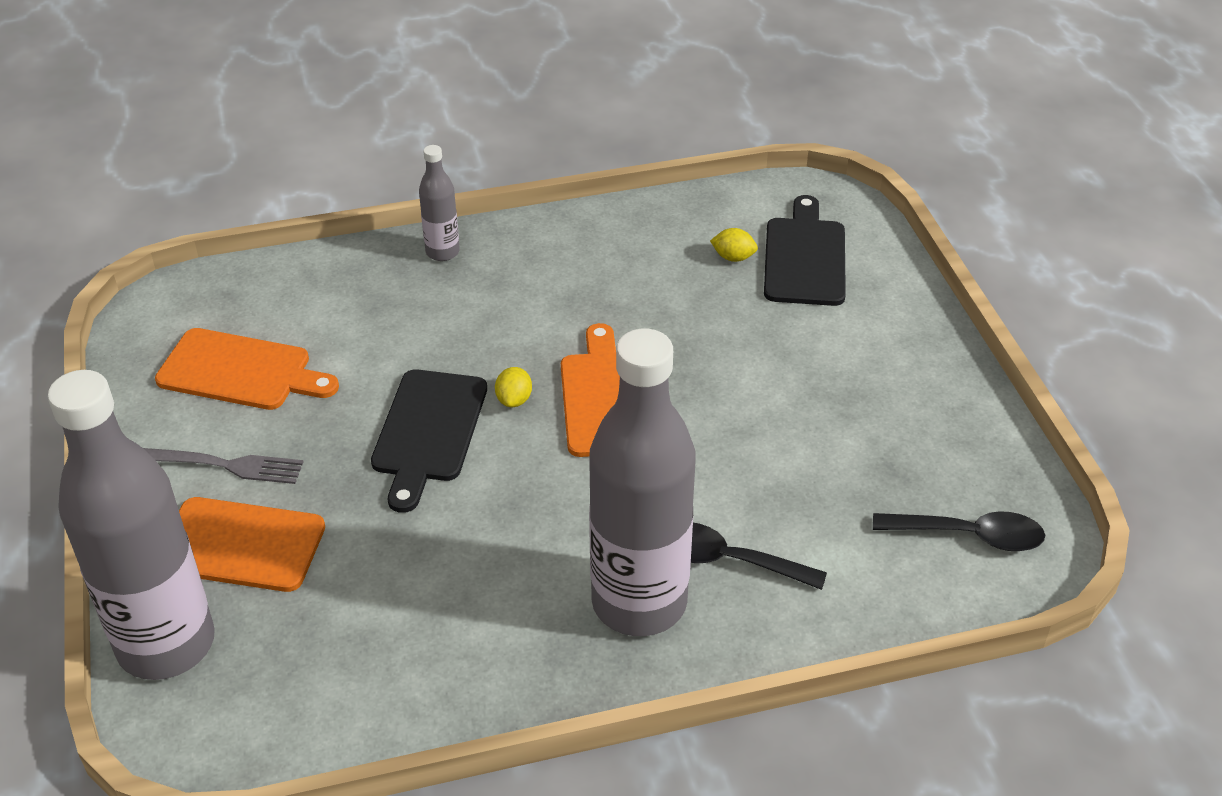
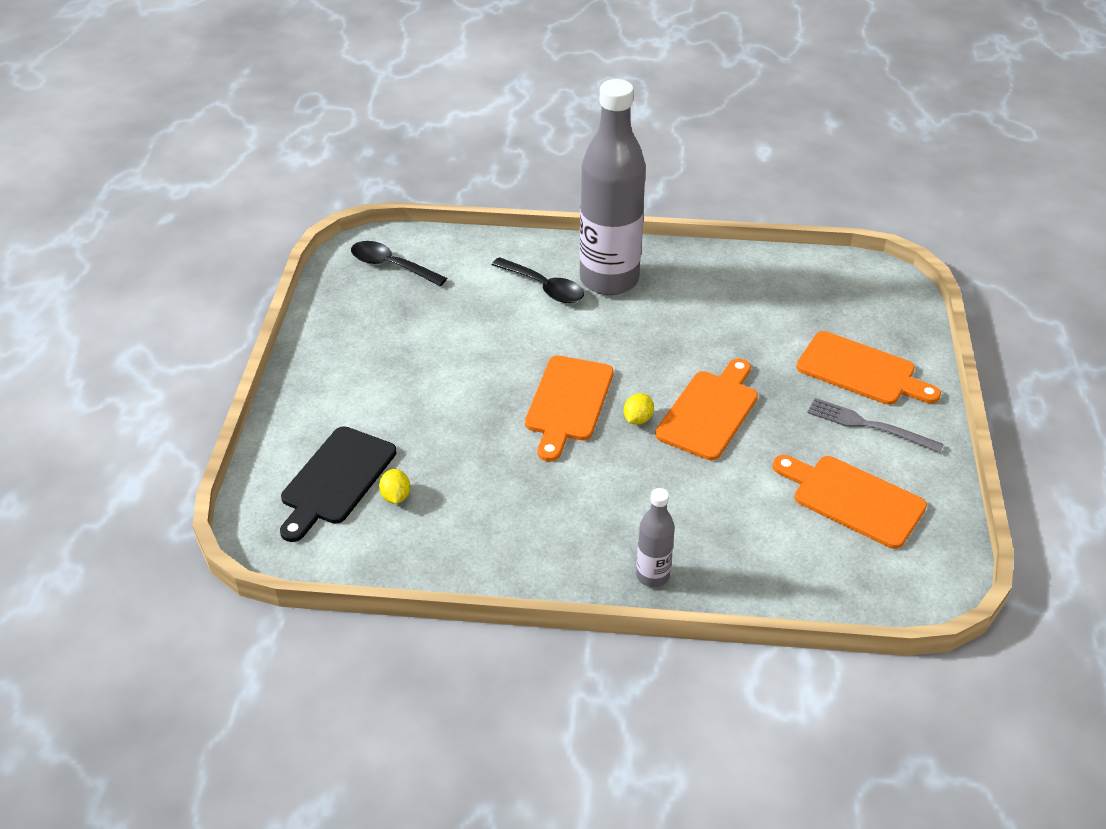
camera: 160 degrees left, 0 degrees up
(166, 644) = (902, 325): grey bottle -> none
(428, 431) = (709, 412): black cutting board -> orange cutting board
(733, 257) = (395, 496): yellow lemon -> yellow lemon turned 45 degrees clockwise

